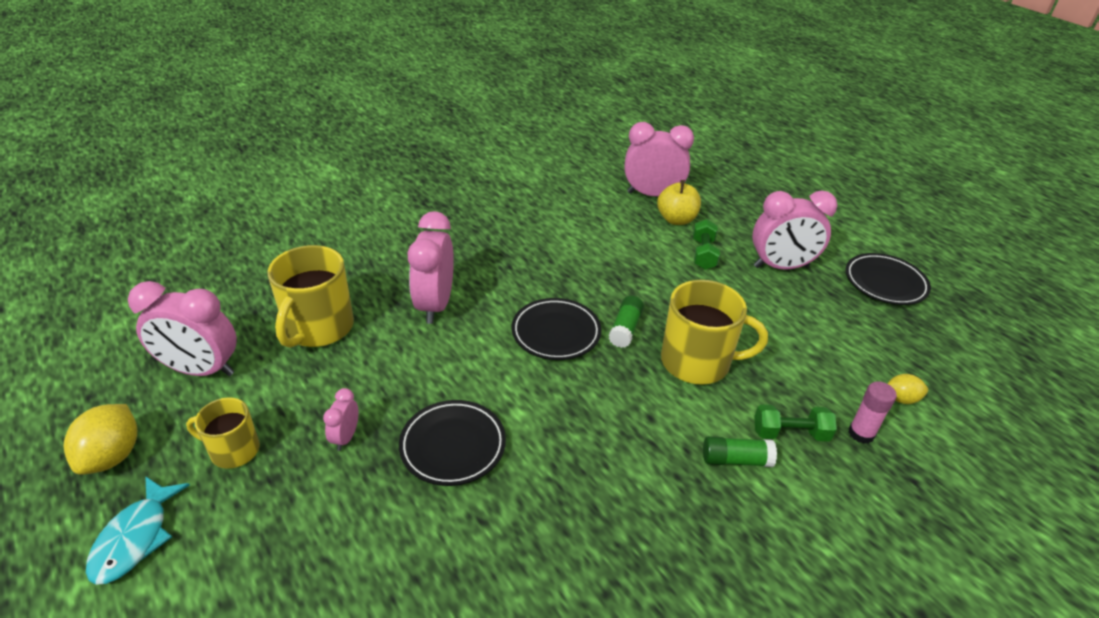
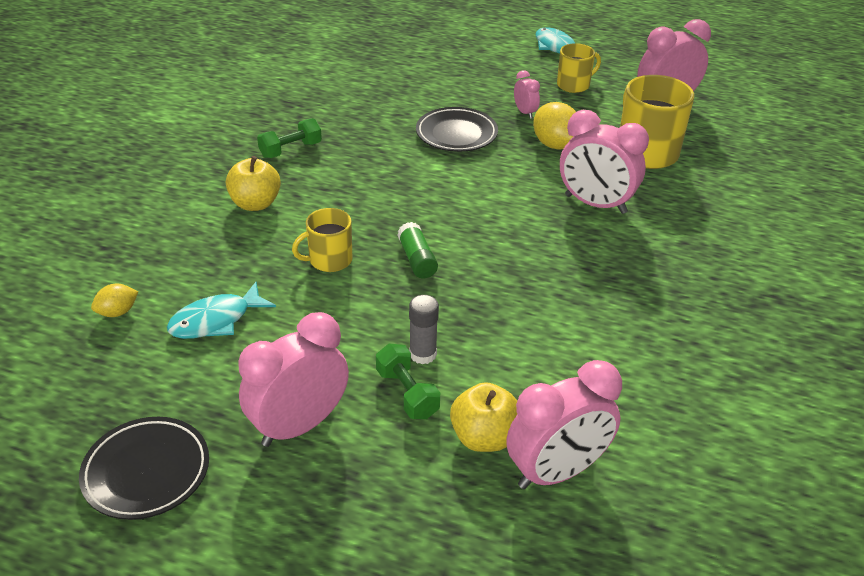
camera: 145 degrees right, 0 degrees up
(112, 456) = (627, 61): yellow lemon -> yellow lemon (555, 145)
(435, 305) = (595, 204): pink clock -> pink clock turned 150 degrees clockwise
(556, 333) = (472, 228): black plate -> none
(676, 268) = (423, 354): none -> grey glue stick
(697, 362) = (329, 260): yellow mug -> yellow mug, size x0.59
(736, 460) = (255, 204): green glue stick -> yellow apple
(790, 433) = (218, 238): green dumbbell -> green dumbbell (290, 150)
(816, 354) = (216, 320): none -> turquoise fish
(861, 433) = (155, 264): pink glue stick -> none

